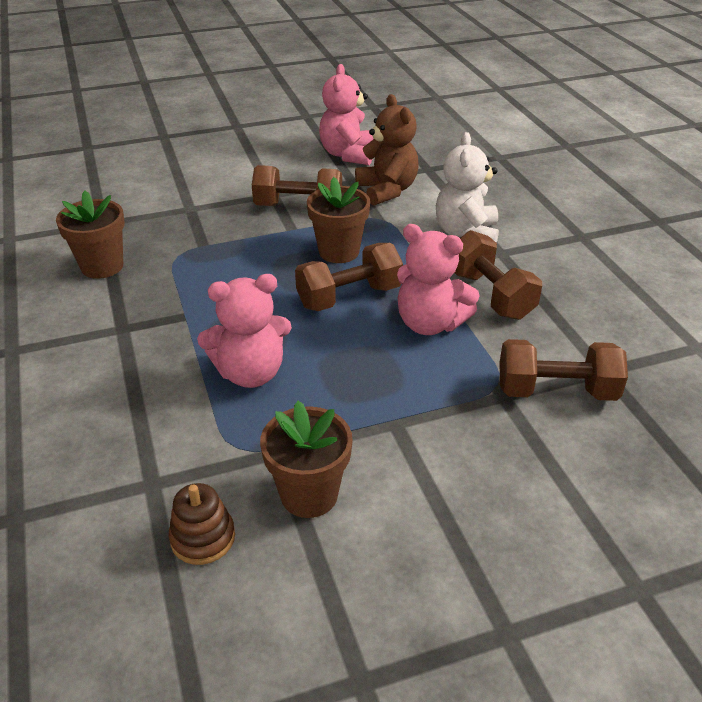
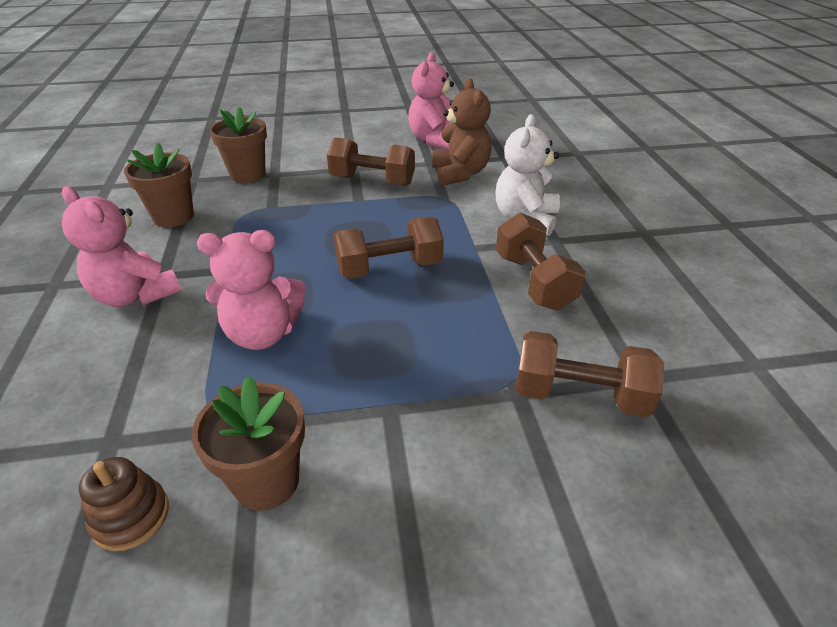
camera: 10 degrees right, 0 degrees up
(339, 252) = (395, 224): brown flower pot -> brown flower pot (247, 174)
(430, 323) = (462, 304): pink teddy bear -> pink teddy bear (135, 295)

